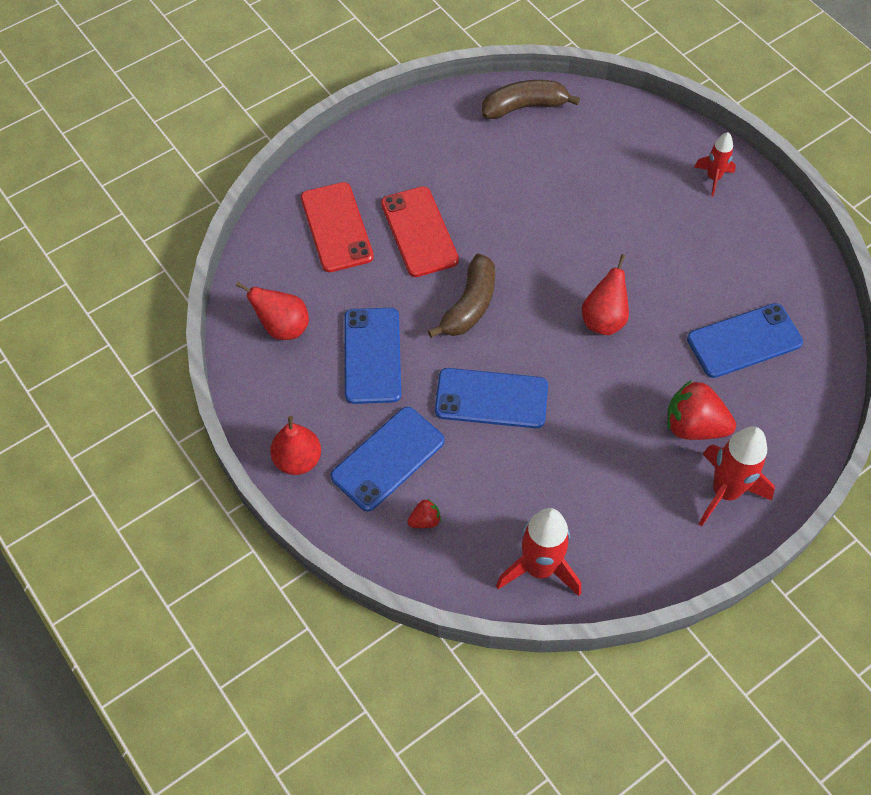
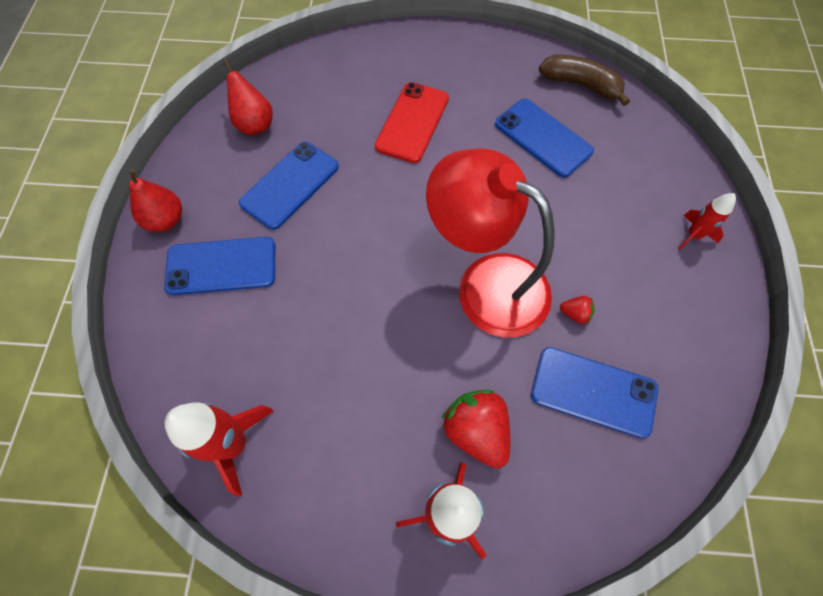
camera: 40 degrees right, 5 degrees up
(336, 227) = (359, 83): red phone -> none
(425, 520) = (196, 333): red strawberry -> red strawberry (575, 314)
(469, 305) = (394, 198): brown banana -> none
(491, 398) = (338, 279): blue phone -> blue phone (543, 137)
(603, 320) = (486, 283): red pear -> red lamp

